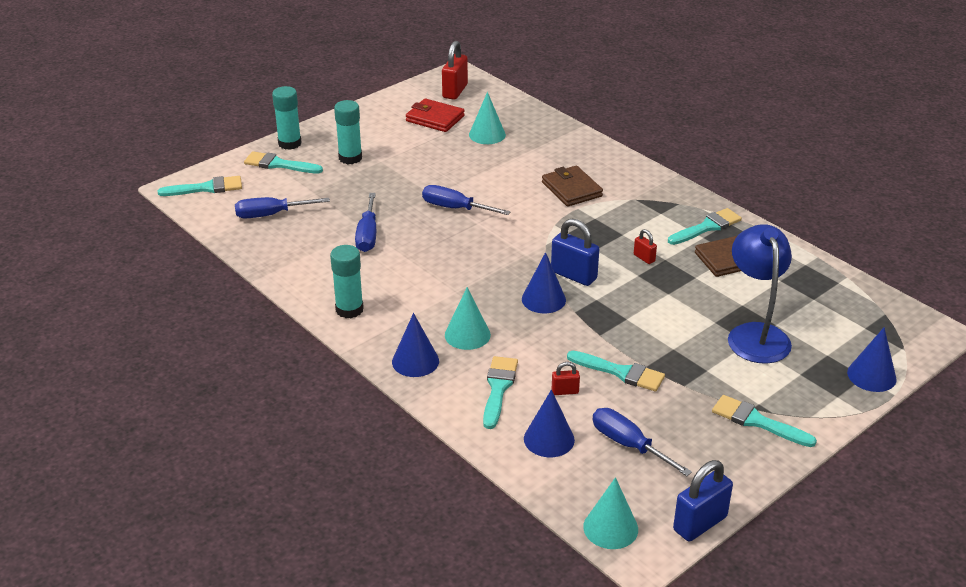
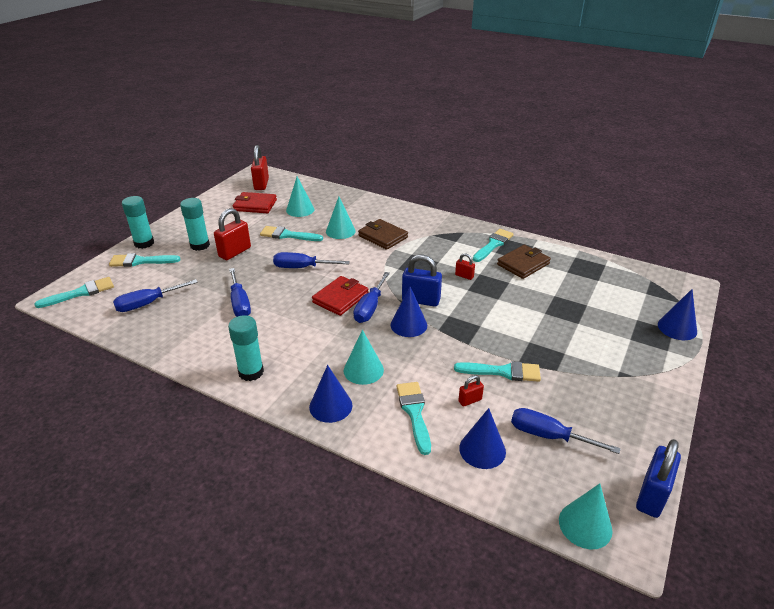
camera: 20 degrees left, 0 degrees up
(386, 174) = (235, 252): none -> red padlock
(482, 253) = (340, 298): none -> red wallet
(510, 271) = (370, 308): none -> blue screwdriver
(523, 172) = (340, 231): none -> turquoise cone
(755, 334) = (578, 316): blue lamp -> none
(757, 421) = (628, 386): turquoise brush -> turquoise brush (287, 235)

